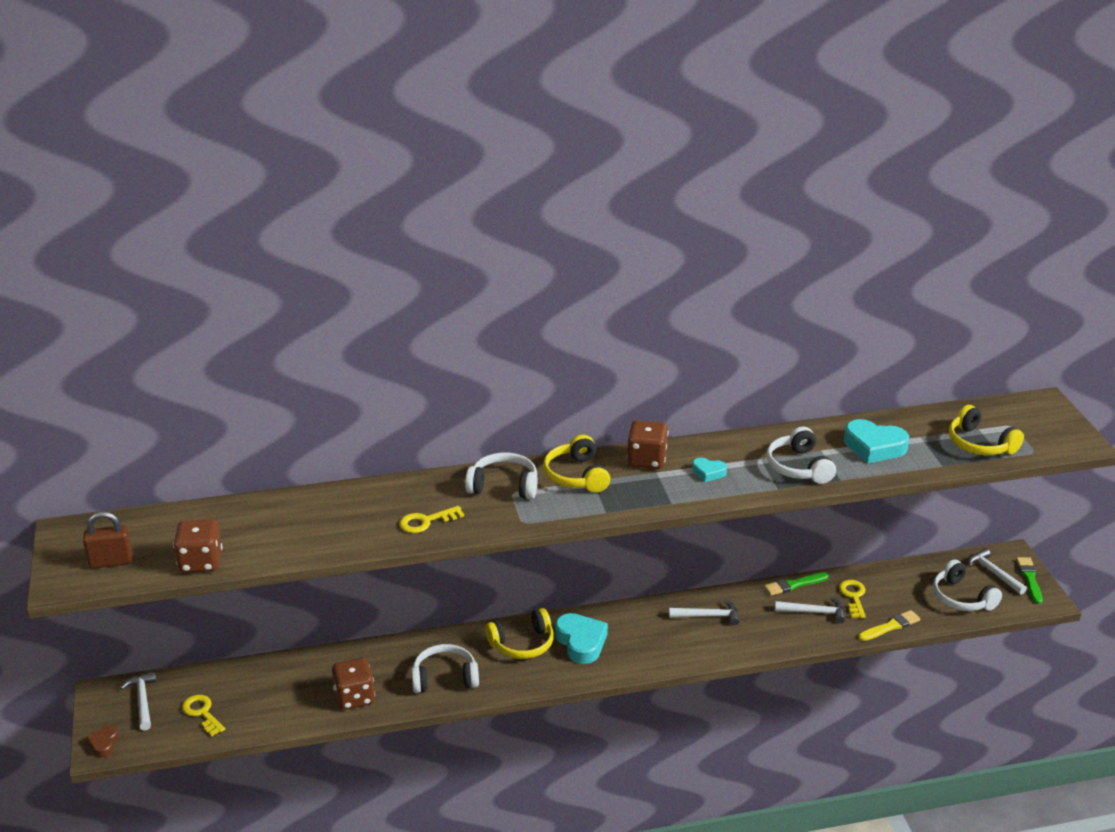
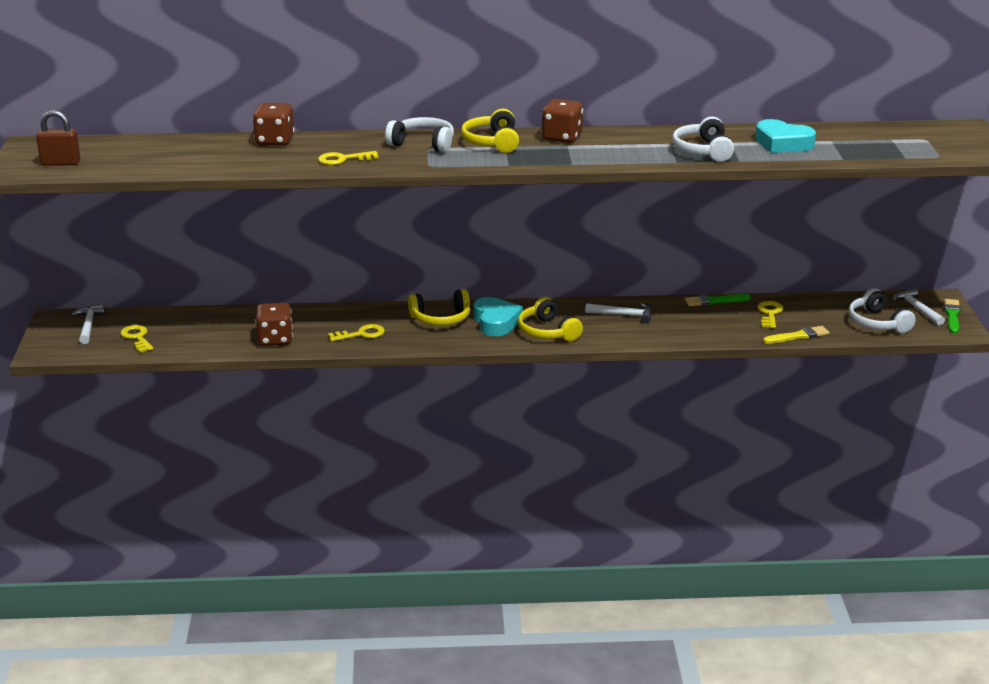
camera: 10 degrees right, 5 degrees down
(104, 744) = (45, 349): brown heart -> none
(200, 562) = (136, 168): brown dice -> brown dice (274, 141)
(444, 678) = (361, 334): white headphones -> yellow key
(708, 472) = (616, 148): turquoise heart -> none
(814, 612) = (727, 321): white hammer -> none
(979, 444) = (887, 148): yellow headphones -> yellow headphones (547, 332)

